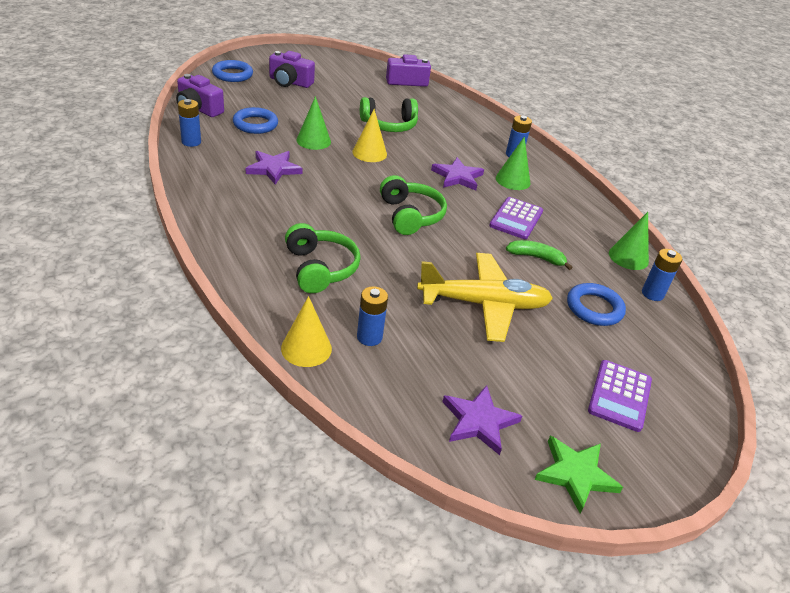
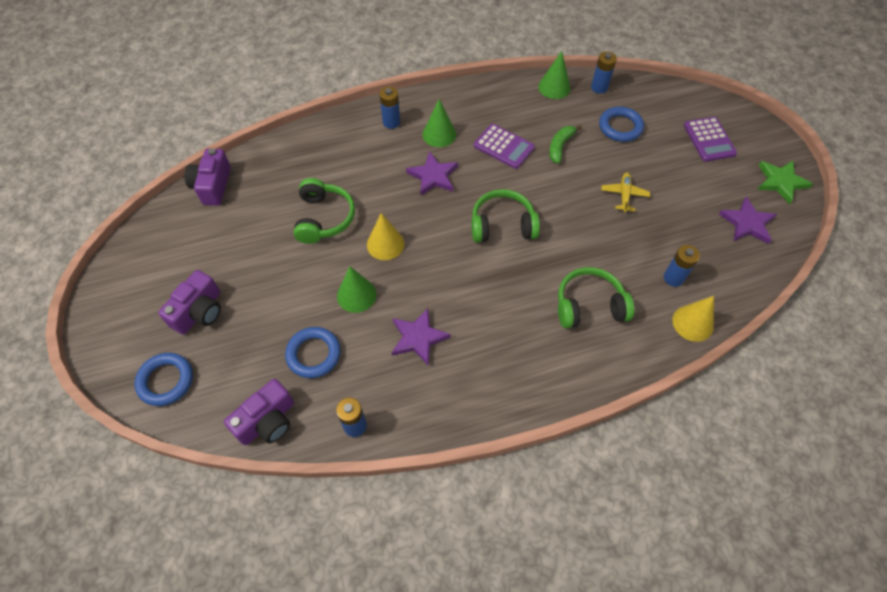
camera: 75 degrees left, 20 degrees up
(484, 304) = (624, 195): yellow plane -> yellow plane, size x0.46
(620, 396) = (709, 139): purple calculator -> purple calculator turned 45 degrees clockwise

